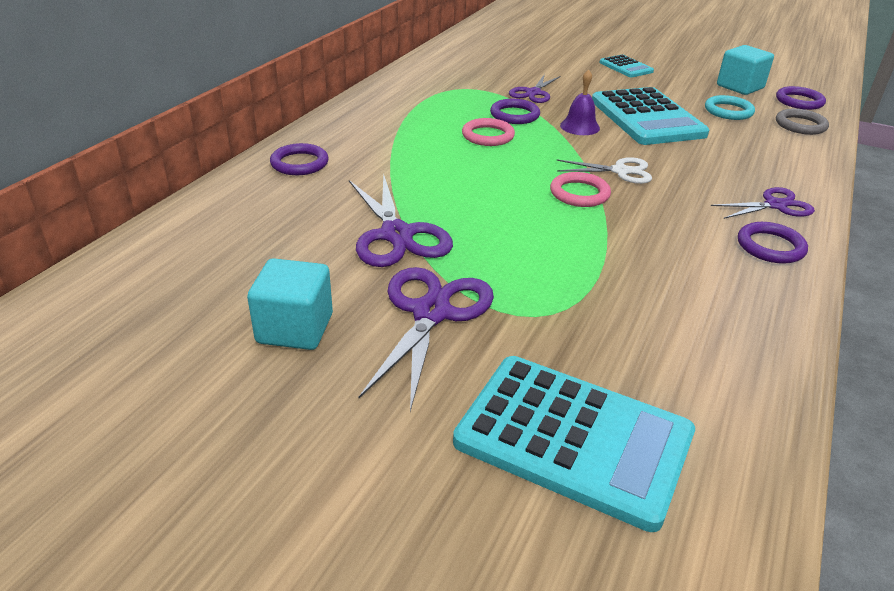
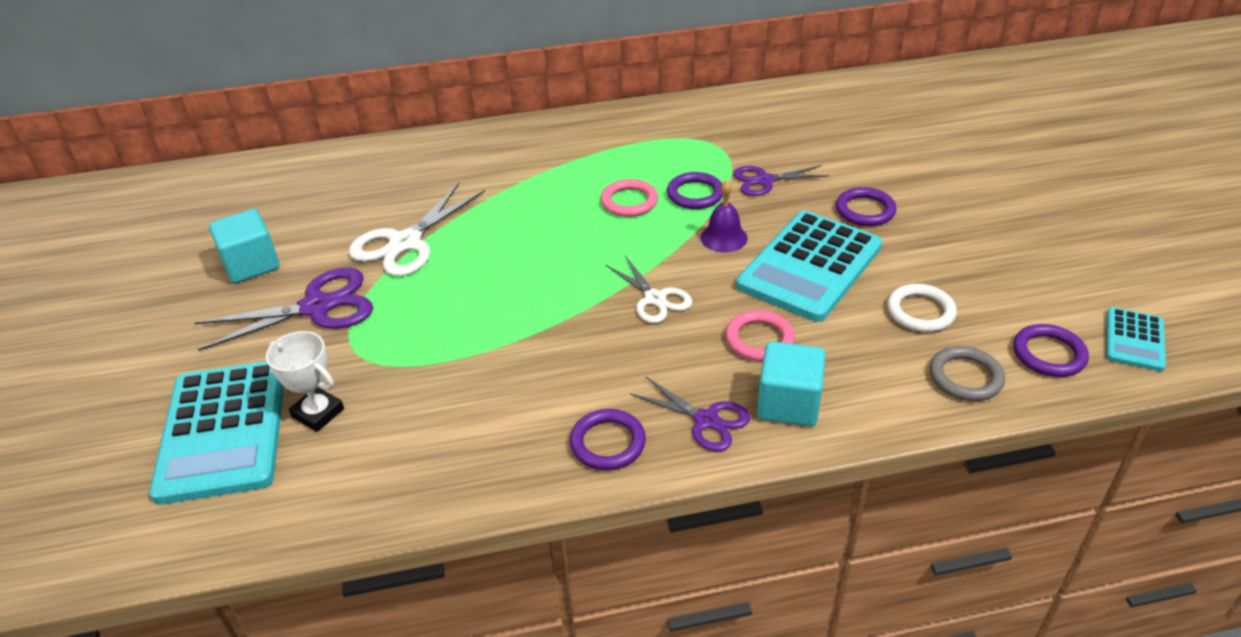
camera: 55 degrees right, 5 degrees up
(299, 163) = (463, 151): purple ring -> purple ring (865, 210)
(396, 235) = (405, 243): purple scissors -> white scissors
(579, 193) = (578, 294): pink ring -> pink ring (759, 339)
(604, 367) = (318, 413): none -> white trophy
(626, 67) = (935, 200): turquoise calculator -> turquoise calculator (1134, 340)
(728, 111) = (920, 311): turquoise ring -> white ring
(740, 87) = (1017, 295): turquoise cube -> turquoise cube (788, 404)

